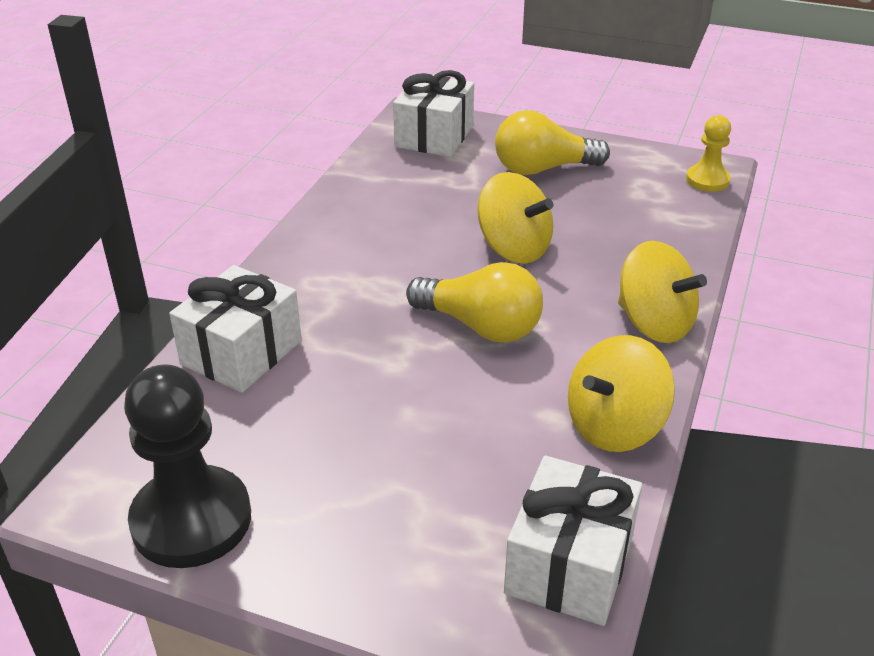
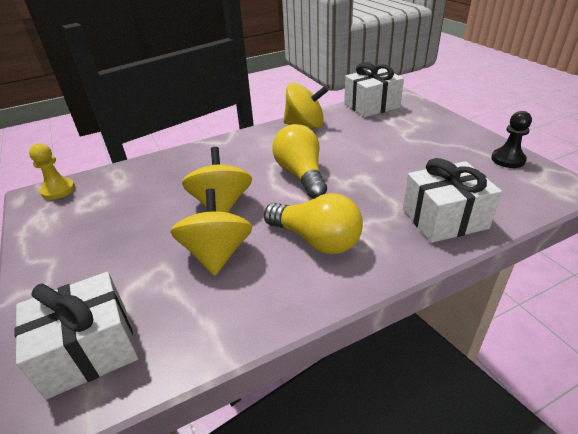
camera: 135 degrees left, 0 degrees up
(191, 520) = (508, 159): black pawn -> black pawn, size x0.55
(542, 169) = (101, 252): yellow light bulb -> yellow light bulb (316, 240)
(654, 324) = (230, 144): yellow spinning top -> yellow spinning top (217, 253)

